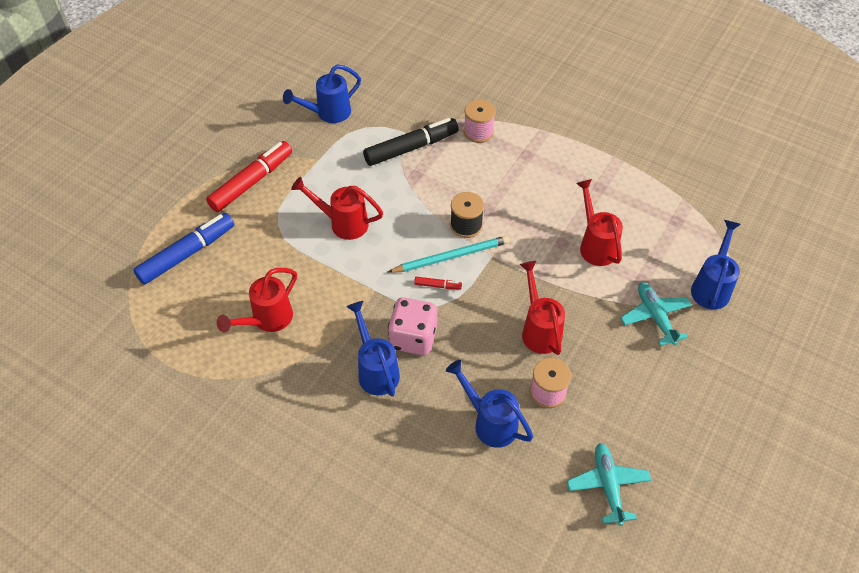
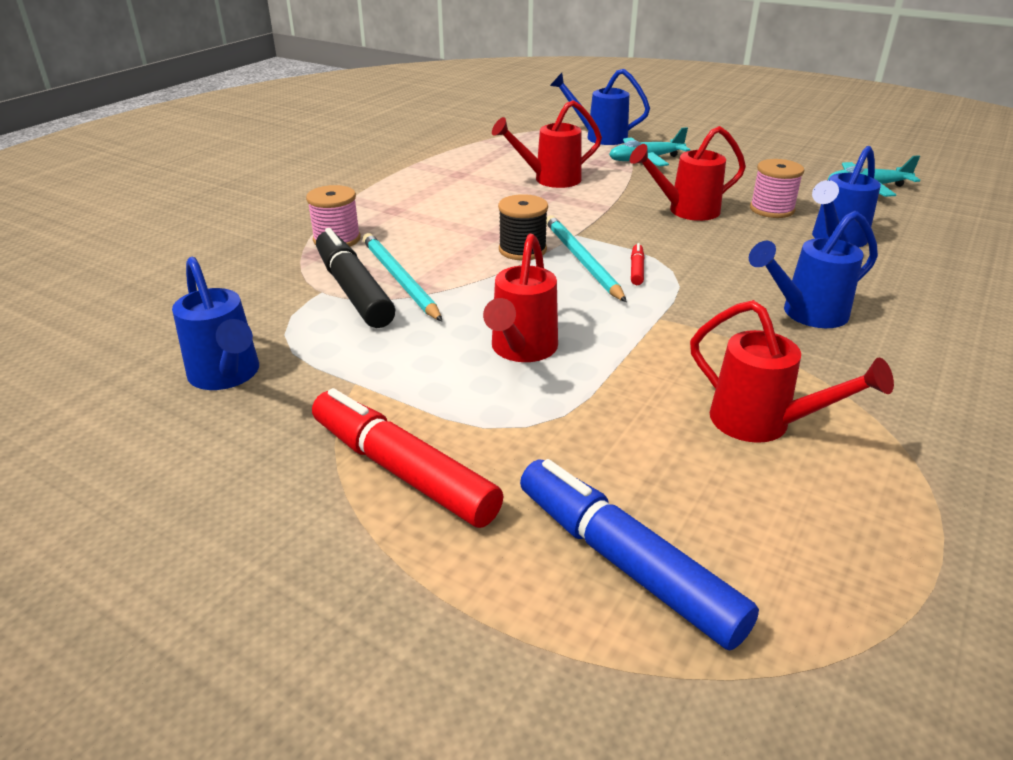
camera: 90 degrees left, 20 degrees down
(413, 338) = (735, 287): pink dice -> none
(425, 166) = (399, 279): none -> turquoise pencil

